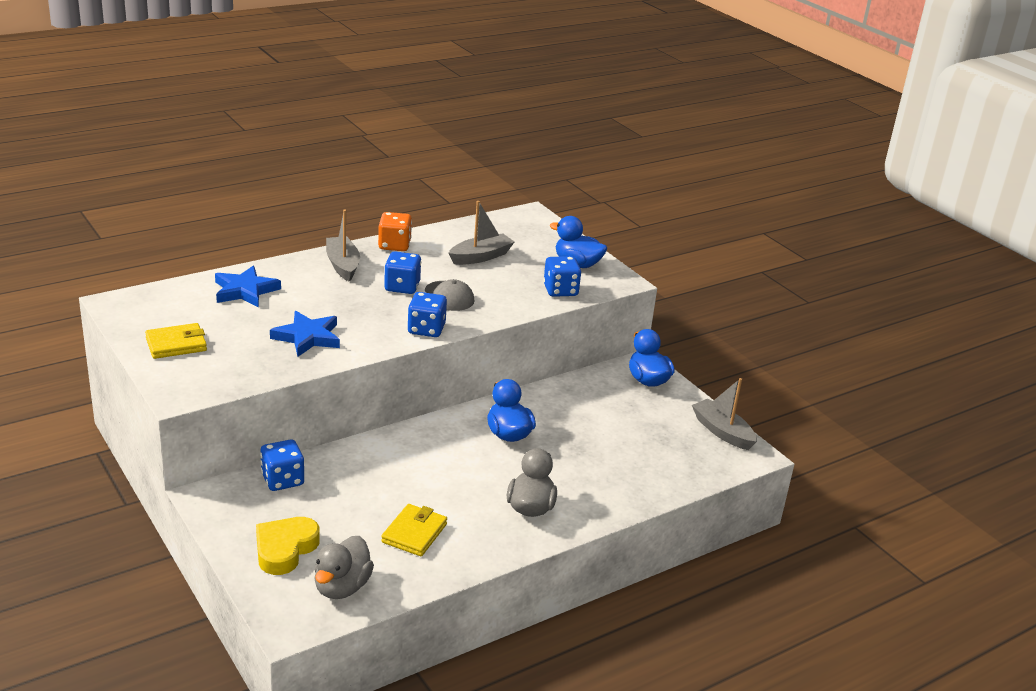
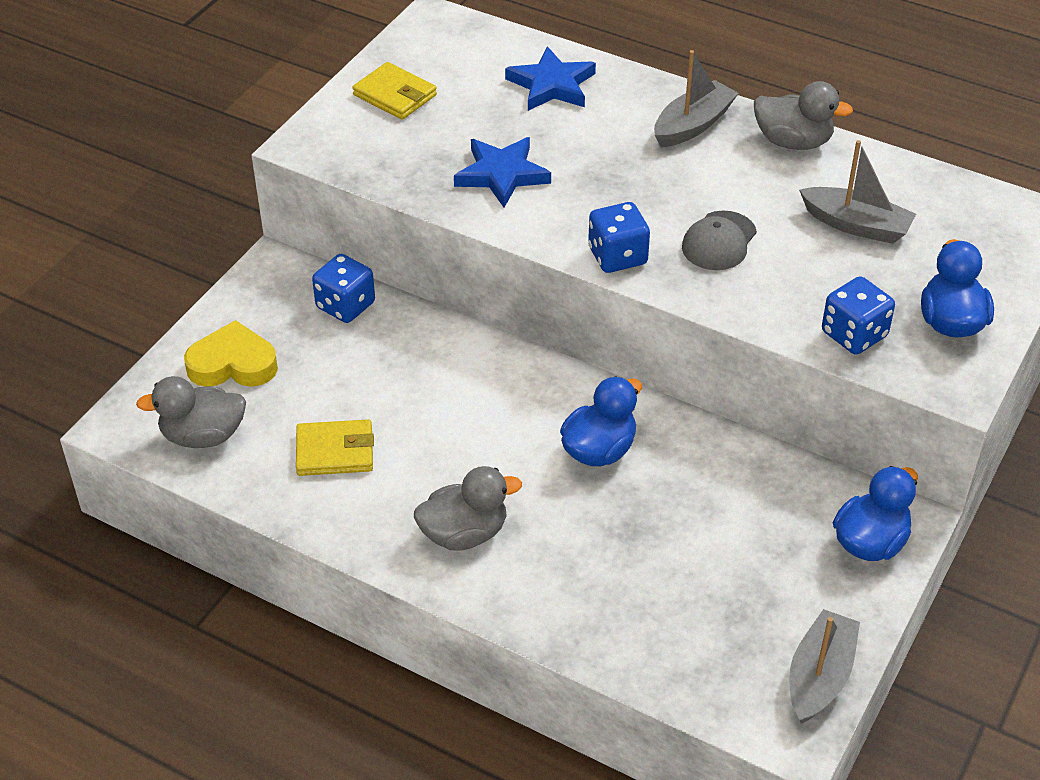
camera: 65 degrees right, 15 degrees up
(394, 245) = (793, 142): orange dice -> grey duck
(402, 287) = (696, 193): blue dice -> none

